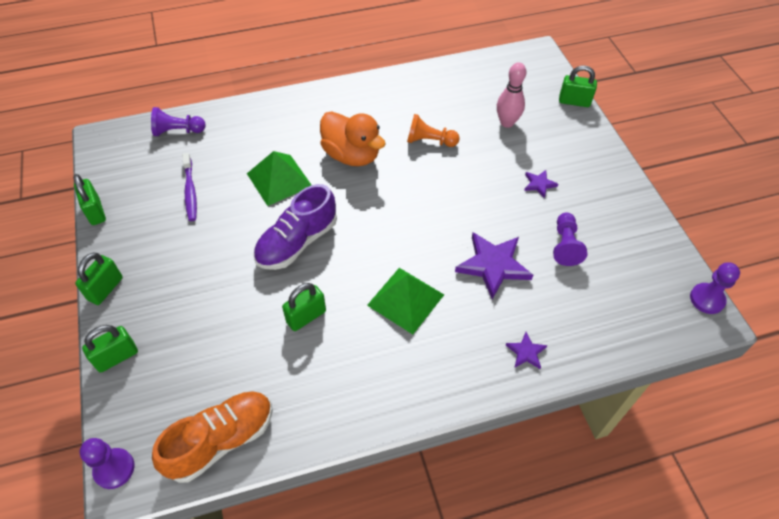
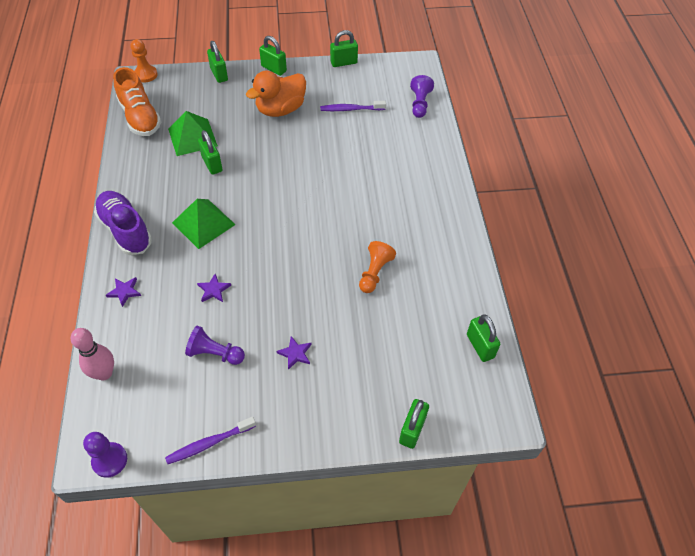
camera: 100 degrees right, 0 degrees up
(114, 469) = (146, 75): purple pawn -> orange pawn
(279, 179) = (350, 160): green pyramid -> green pyramid (192, 137)
(297, 242) = (281, 165): purple shoe -> purple shoe (126, 230)
(352, 155) = (368, 211): orange duck -> orange duck (280, 109)
(483, 69) = (480, 346): none -> green padlock
(493, 265) = (214, 290): purple star -> purple star, size x0.49
(507, 123) = (389, 348): pink bowling pin -> pink bowling pin (104, 373)
(651, 227) = (209, 443): none -> purple toothbrush

